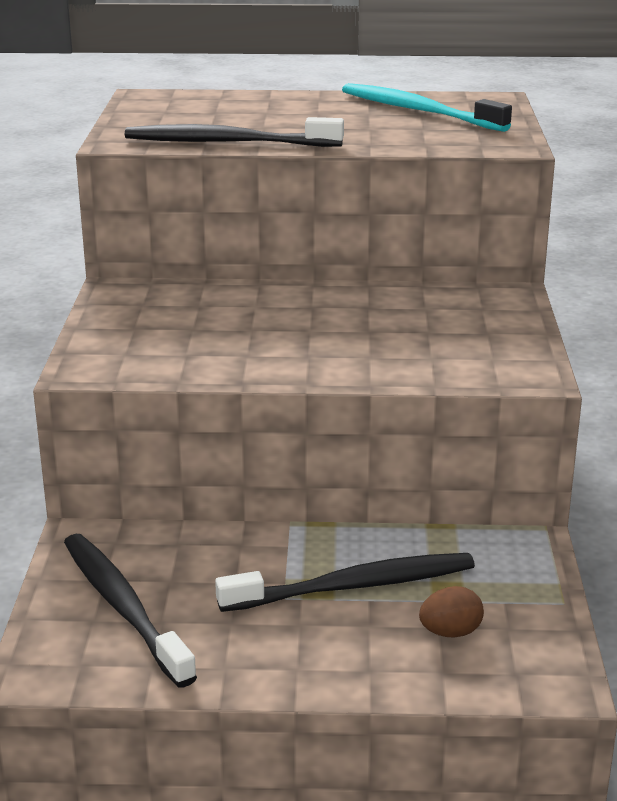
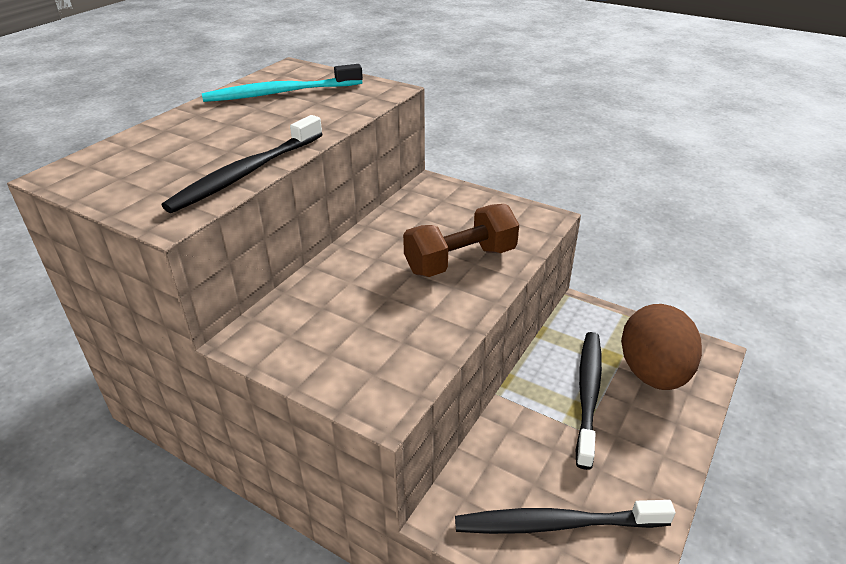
camera: 60 degrees left, 10 degrees up
(362, 347) = (460, 261): none -> brown dumbbell
(450, 632) = (653, 373): brown egg -> brown egg, size x2.37

